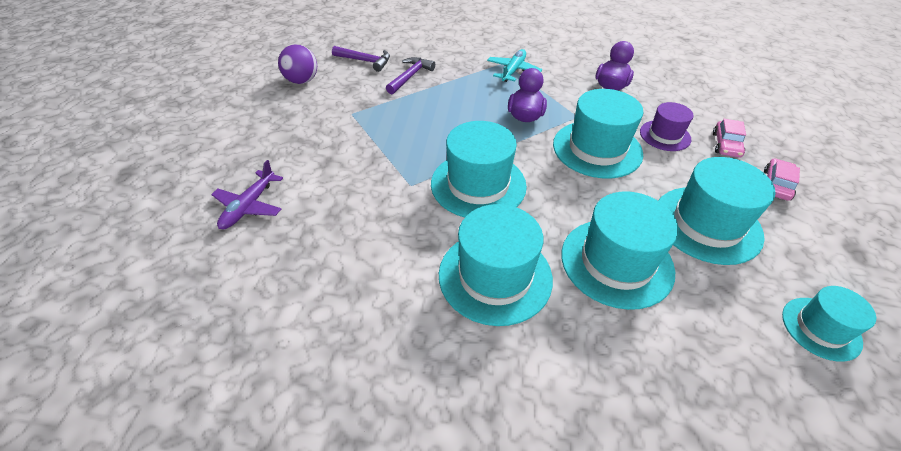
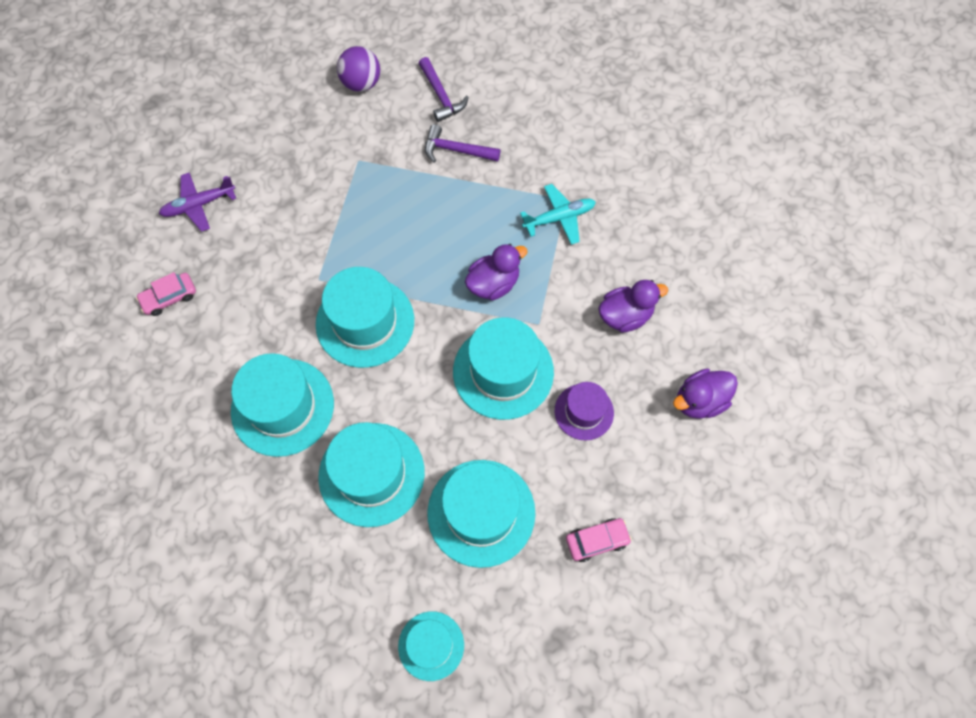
camera: 45 degrees right, 20 degrees up
(410, 76) = (456, 150): purple hammer -> purple hammer turned 150 degrees counterclockwise
(700, 94) = (699, 401): none -> purple duck
(726, 145) = (623, 470): pink car -> pink car (169, 297)

